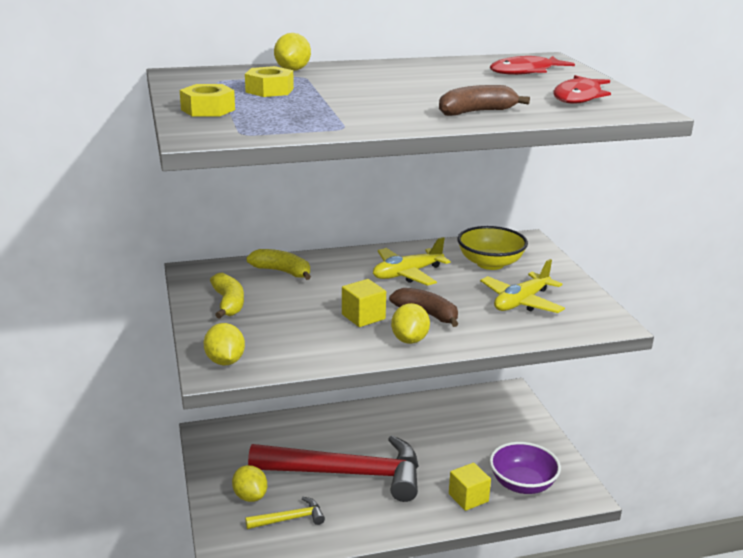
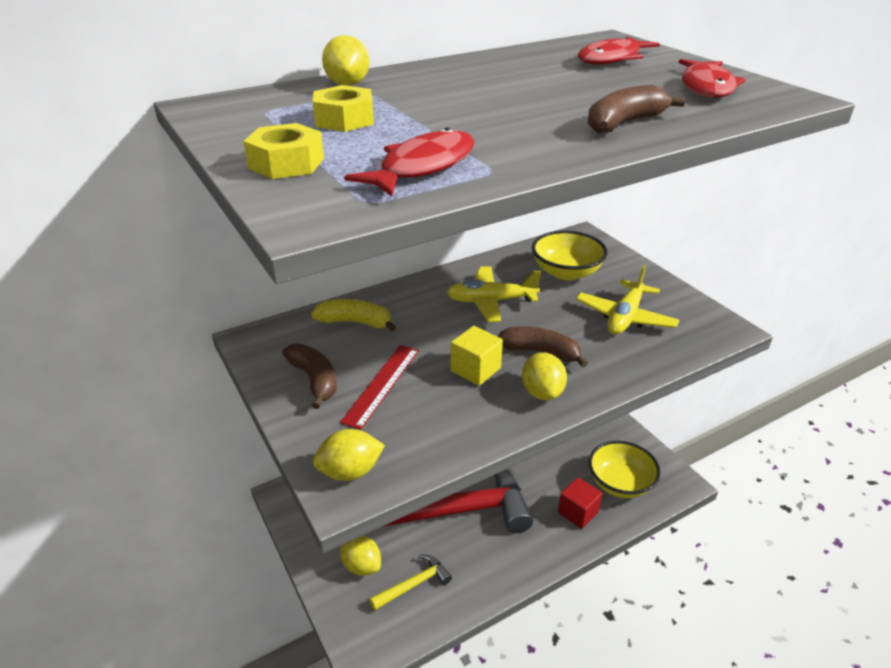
camera: 15 degrees left, 10 degrees up
(225, 361) = (350, 472): yellow lemon -> yellow lemon turned 75 degrees counterclockwise
(228, 303) = (314, 380): yellow banana -> brown banana
(280, 314) = (382, 385): none -> red ruler
(297, 121) = (422, 167): none -> red fish
(407, 274) = (491, 301): yellow plane -> yellow plane turned 45 degrees clockwise
(468, 498) = (578, 512): yellow cube -> red cube
(522, 484) = (620, 483): purple bowl -> yellow bowl

